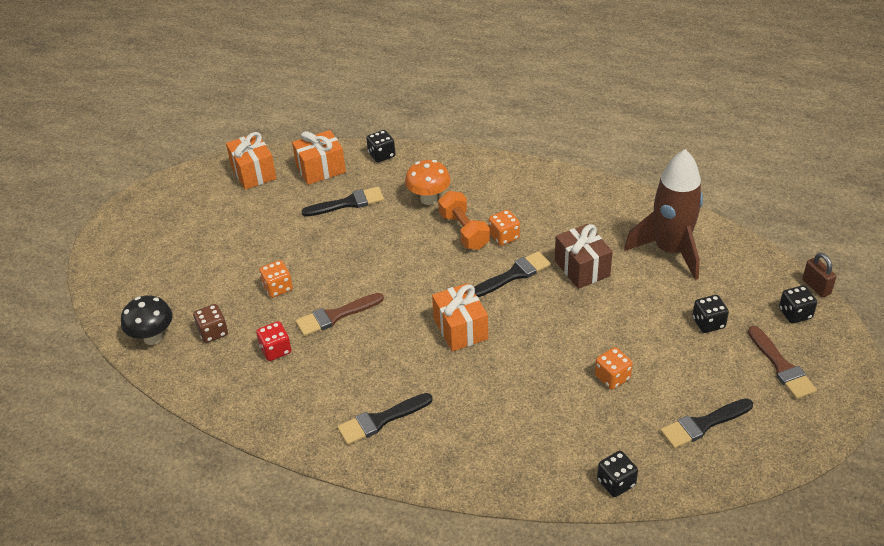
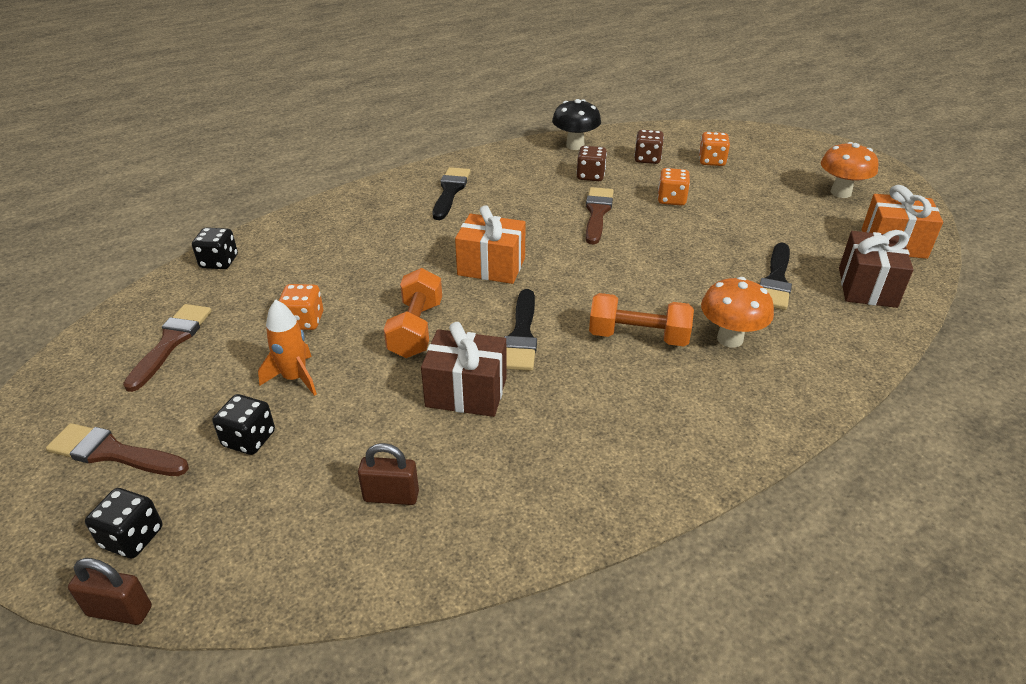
camera: 125 degrees right, 5 degrees down
(153, 337) = (671, 137): black mushroom -> black mushroom (575, 146)
(192, 213) = (840, 193): none -> orange mushroom
(276, 350) = (590, 176): red dice -> brown dice
(321, 169) = (867, 287): orange gift -> brown gift
(381, 155) = (866, 343): black dice -> none
(504, 236) = (594, 361): orange dice -> orange dice (711, 161)
(559, 321) = (416, 329): none -> orange dumbbell
(655, 341) = (295, 378): none -> orange rocket
(670, 251) = (391, 496): brown rocket -> brown padlock
(703, 424) = (171, 342): black brush -> brown brush

